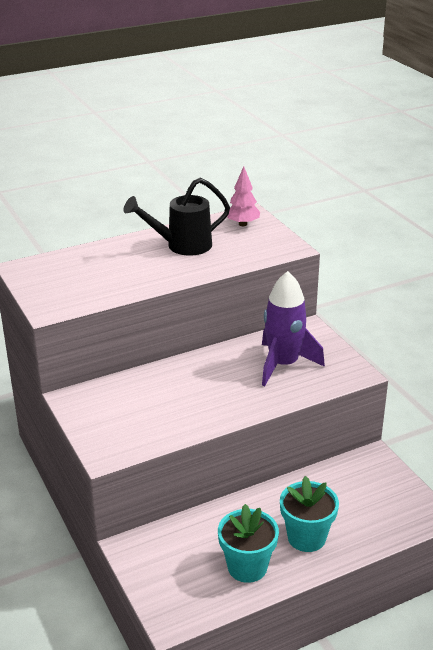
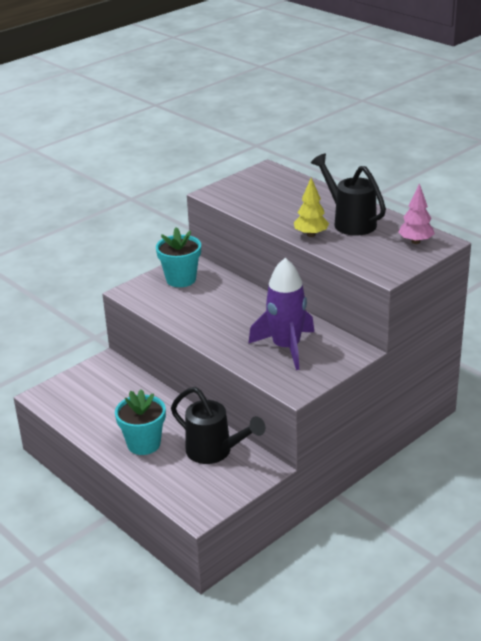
camera: 75 degrees right, 0 degrees up
(193, 269) = (311, 235): none -> yellow tree
(247, 567) = (101, 419): turquoise flower pot -> turquoise flower pot (181, 279)
(338, 486) = (215, 452): none -> black watering can

